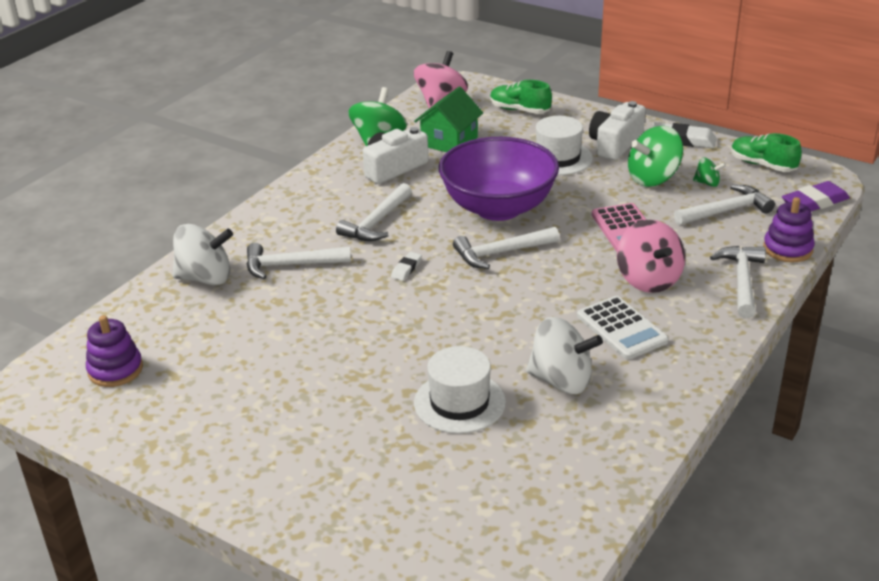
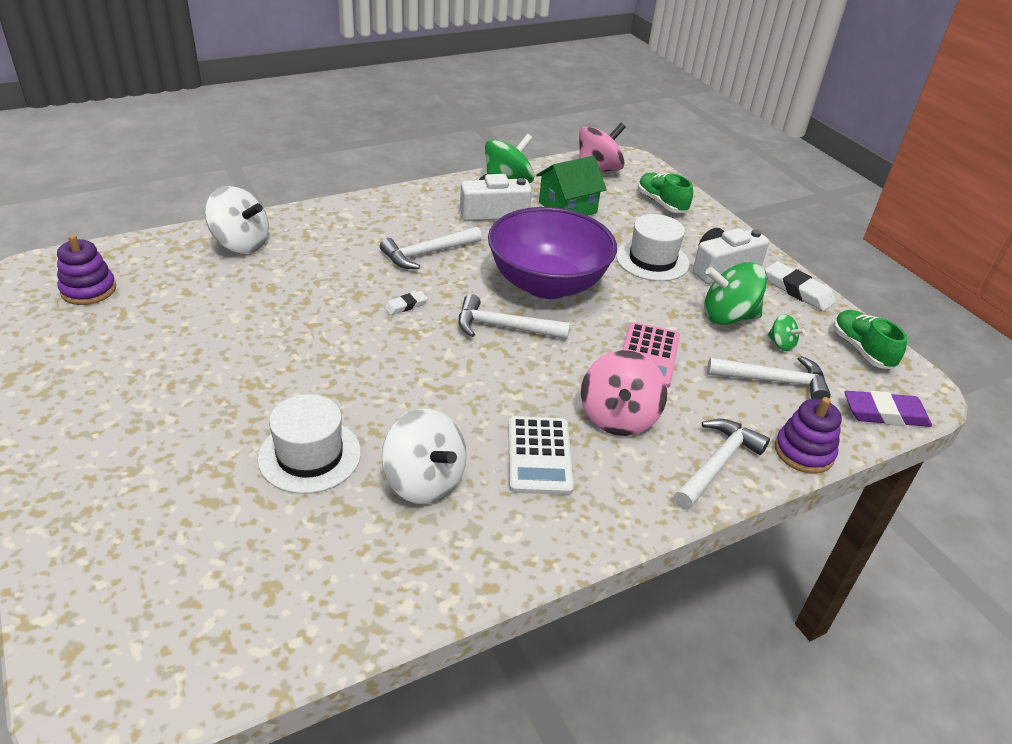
camera: 25 degrees right, 5 degrees up
(291, 265) = (316, 261): white hammer -> none

